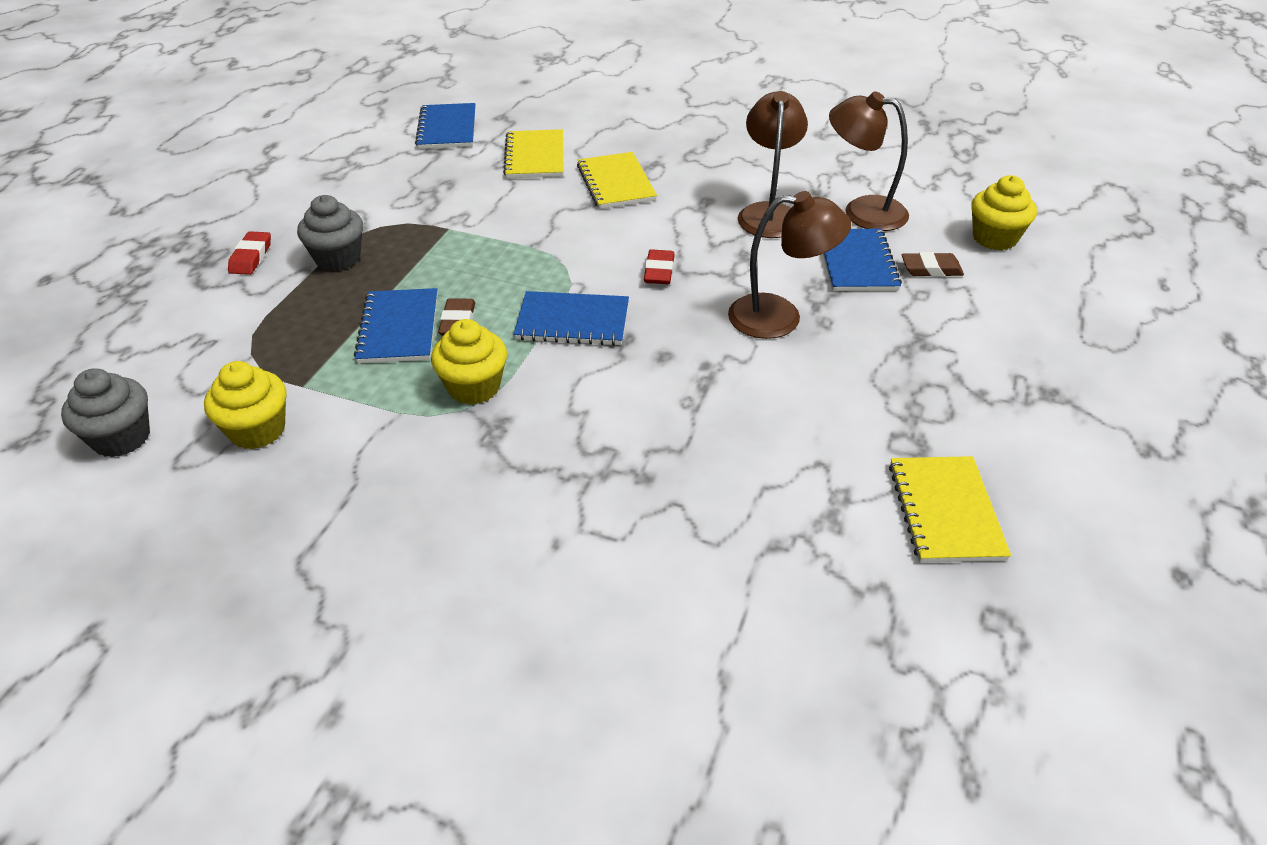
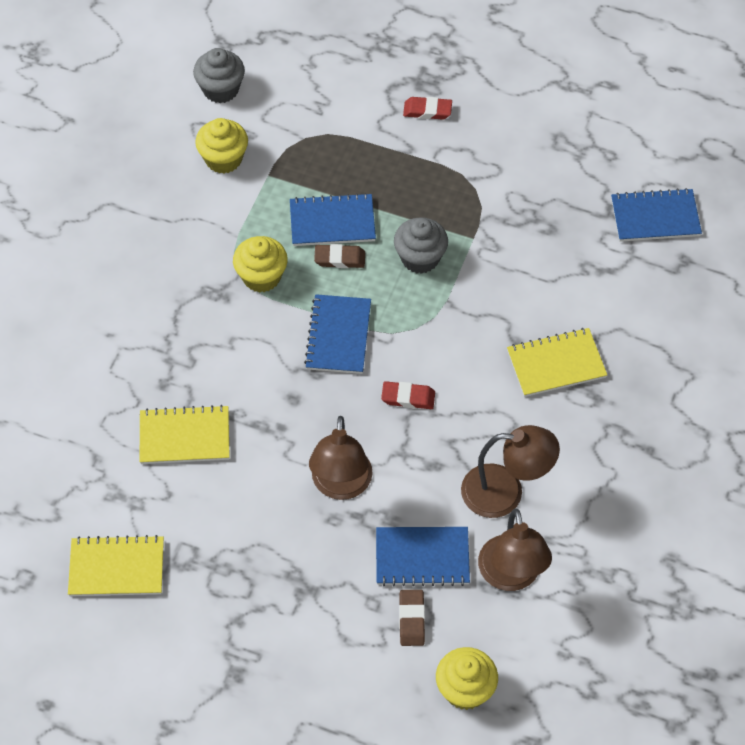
camera: 90 degrees right, 15 degrees up
(338, 258) = (426, 168): grey cupcake -> grey cupcake (420, 258)
(535, 156) = (603, 294): yellow notebook -> yellow notebook (184, 436)
(862, 211) = (511, 576): brown lamp -> brown lamp turned 150 degrees clockwise

